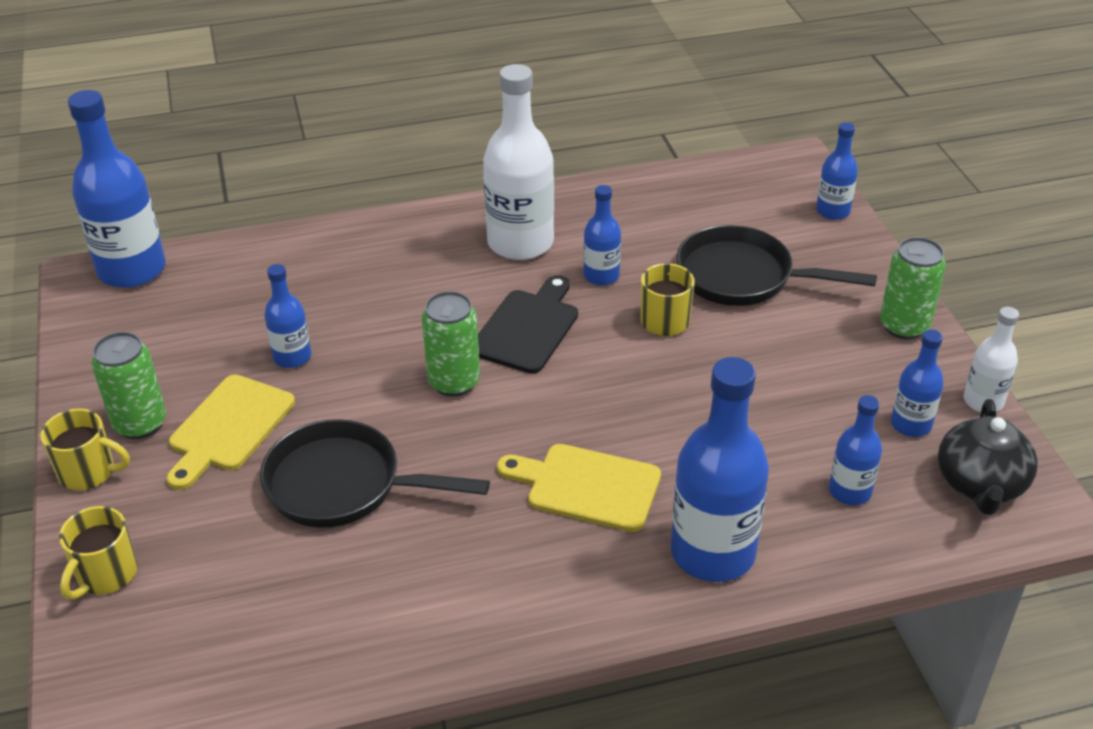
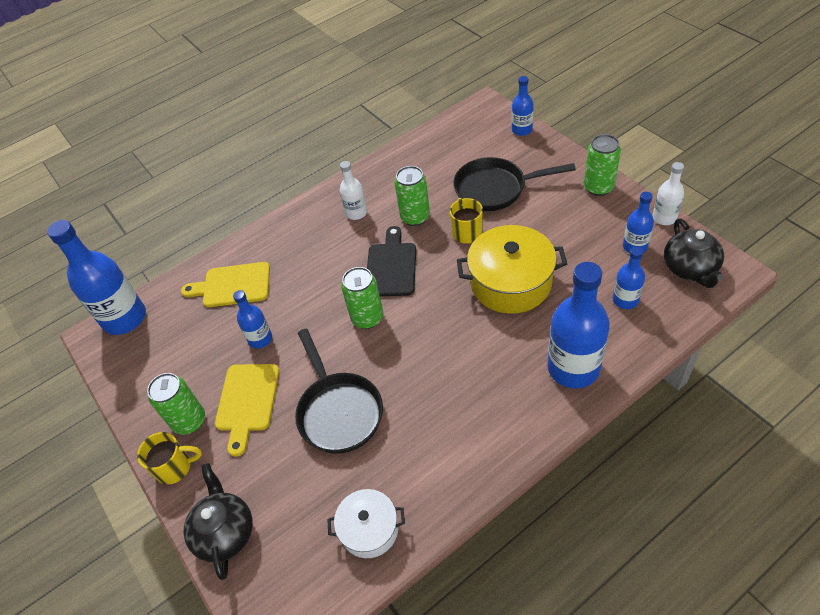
camera: 15 degrees left, 10 degrees up
(106, 575) = (225, 532): yellow mug -> black teapot
(295, 646) = (369, 529): none -> white pot
(343, 485) = (338, 411): black pan -> black pan turned 105 degrees counterclockwise
(520, 243) = (356, 213): white bottle -> white bottle, size x0.53
(587, 486) = (481, 355): yellow cutting board -> yellow cutting board (232, 285)
(601, 276) = (415, 217): blue bottle -> green can
(689, 408) = (511, 282): none -> yellow pot

